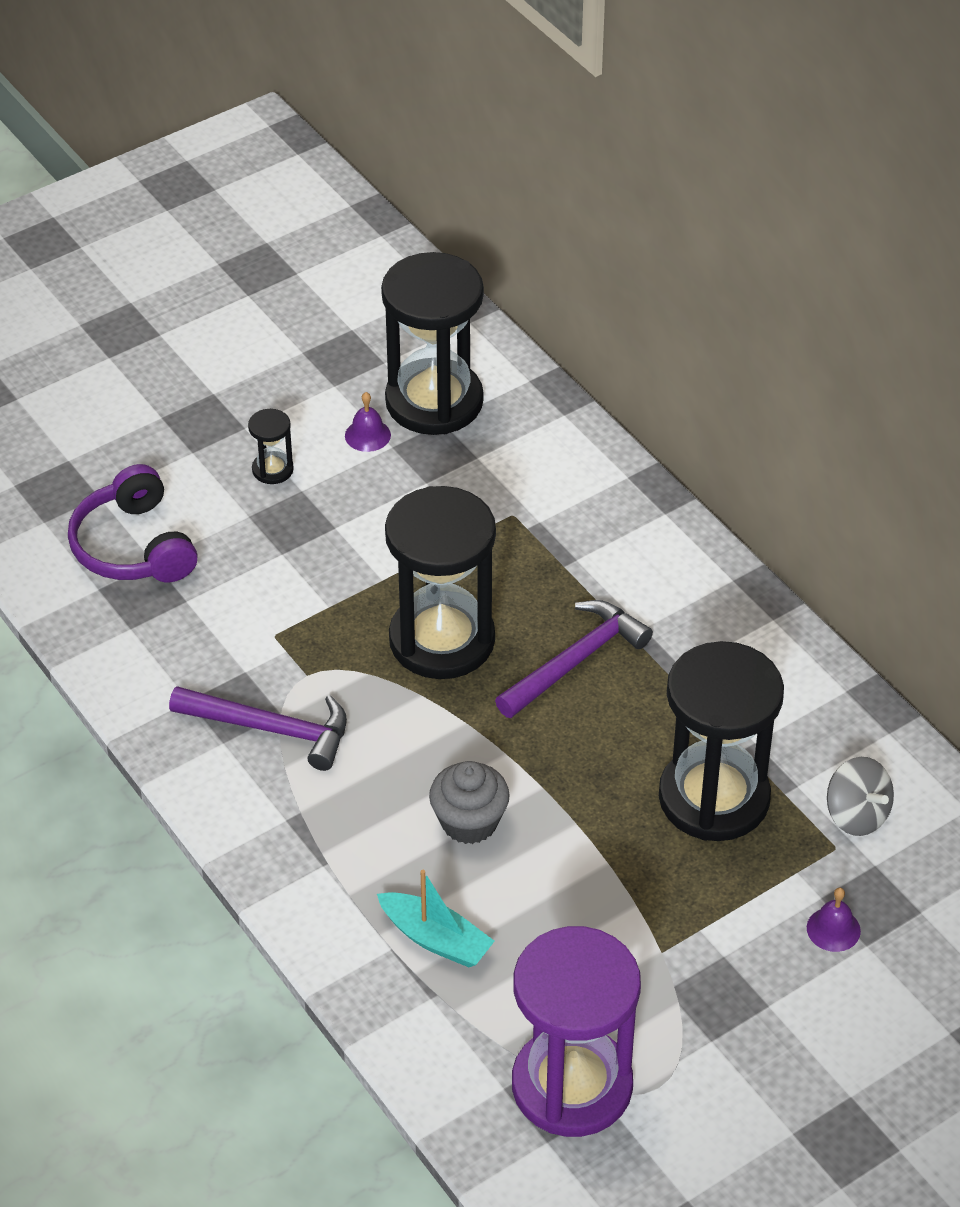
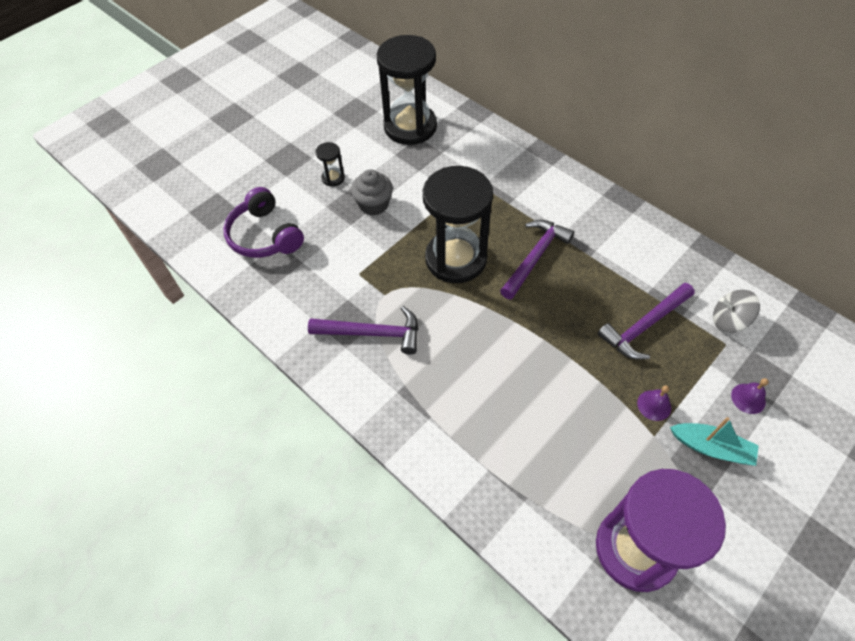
camera: 10 degrees left, 10 degrees up
(367, 435) = (380, 150): purple bell -> purple bell (654, 405)
(436, 939) = (514, 457): turquoise boat -> turquoise boat (711, 447)
(469, 822) = (508, 371): grey cupcake -> grey cupcake (374, 204)
(714, 798) = (644, 326): black hourglass -> purple hammer
(856, 815) = (728, 321): grey spinning top -> grey spinning top turned 150 degrees clockwise

